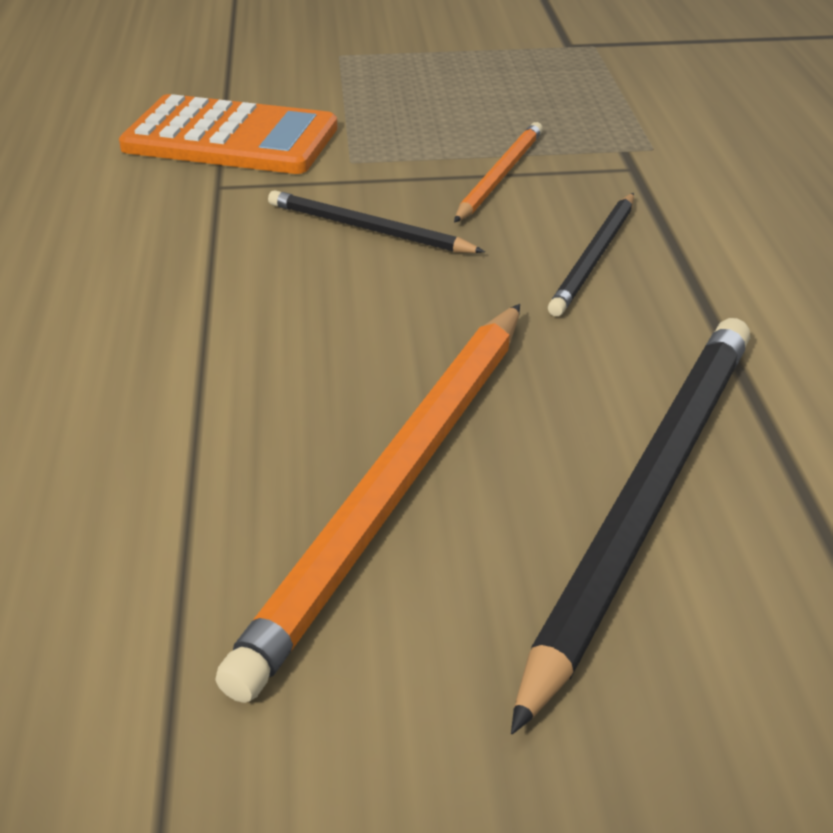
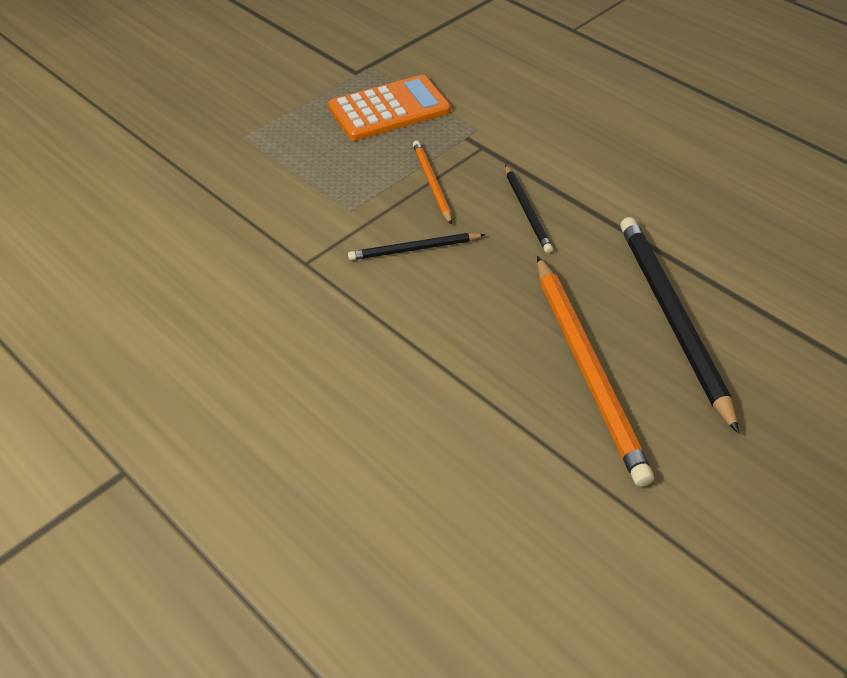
camera: 40 degrees left, 10 degrees up
(230, 138) = (268, 228): orange calculator -> orange calculator (389, 109)

